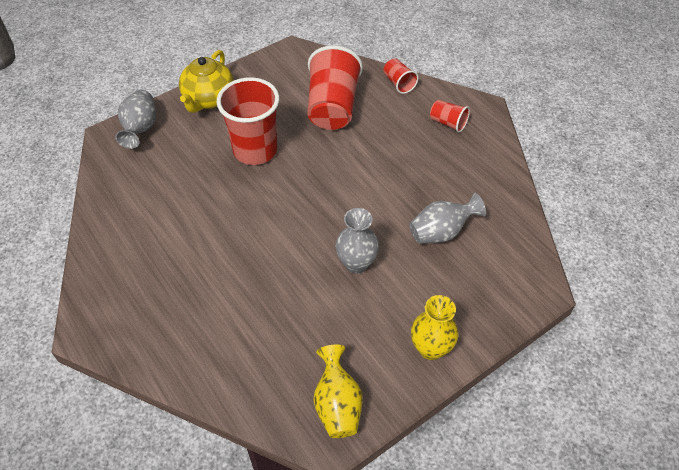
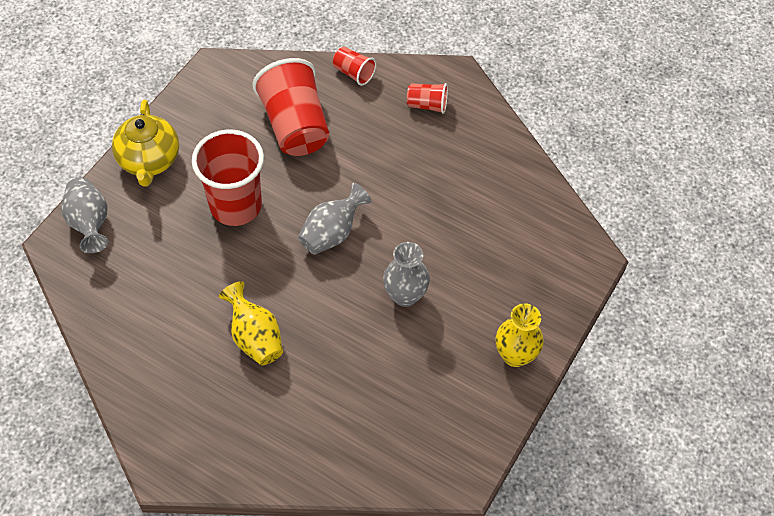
camera: 25 degrees left, 5 degrees up
(337, 404) = (453, 442): yellow vase -> yellow vase (255, 337)
(441, 232) = (473, 232): grey vase -> grey vase (332, 233)

